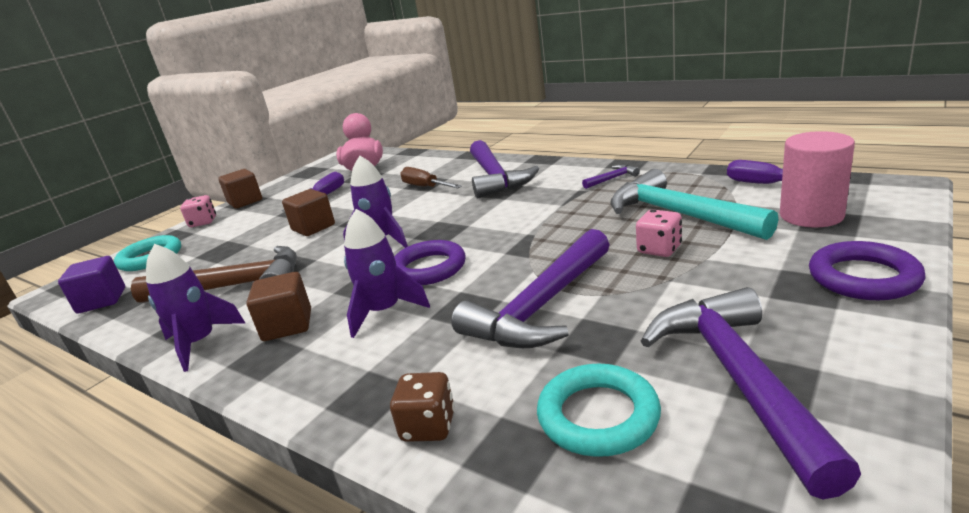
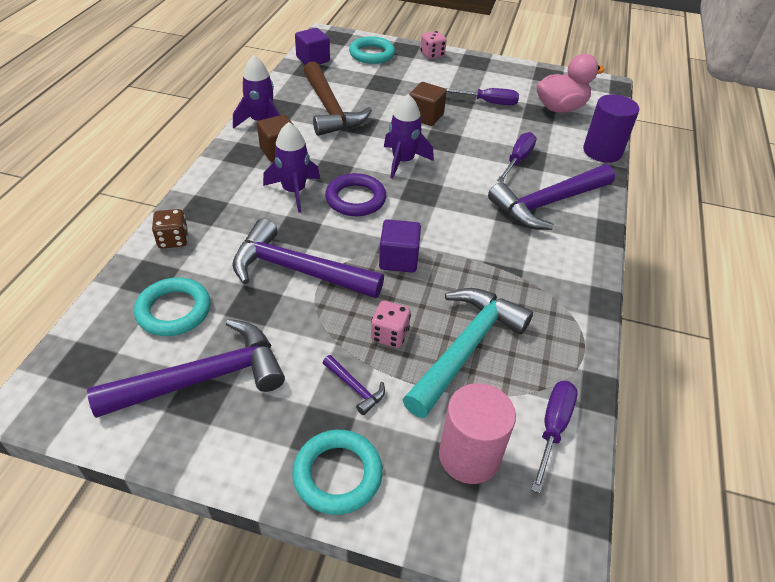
camera: 65 degrees right, 20 degrees up
(245, 201) = (474, 61): brown cube -> none
(425, 187) = (517, 160): brown screwdriver -> purple screwdriver
(439, 157) = (602, 151): none -> purple cylinder
(544, 244) = (398, 259): none -> purple cube
(612, 179) = (555, 293): purple hammer -> purple hammer (355, 388)
(863, 277) = (337, 474): purple ring -> turquoise ring

